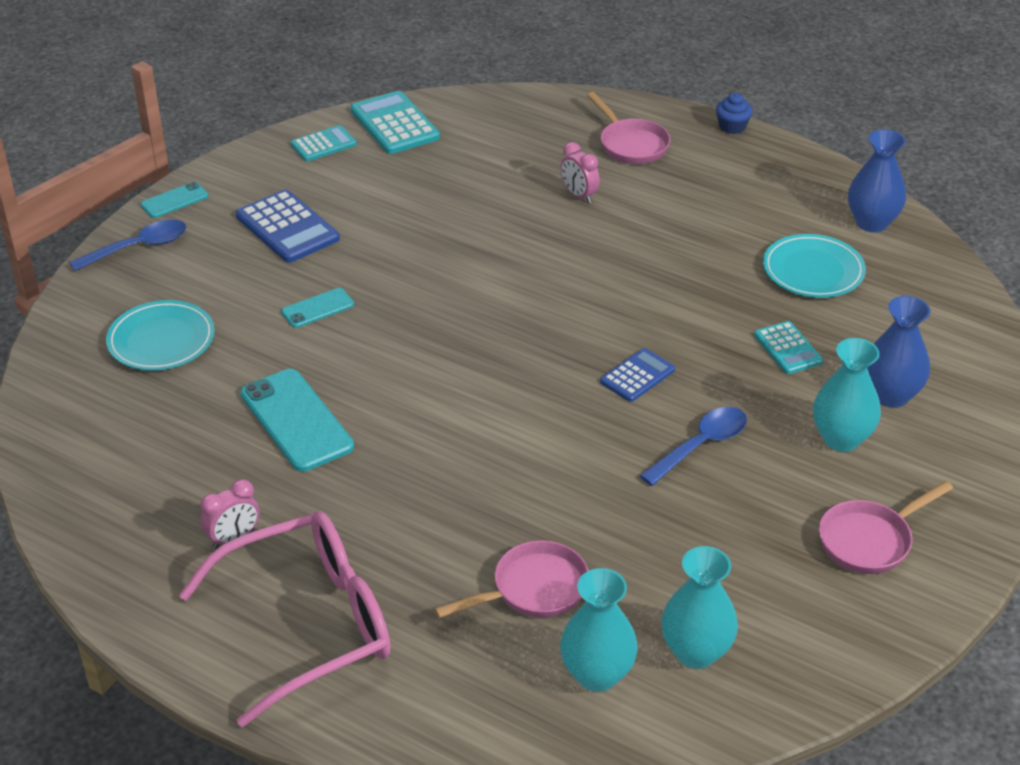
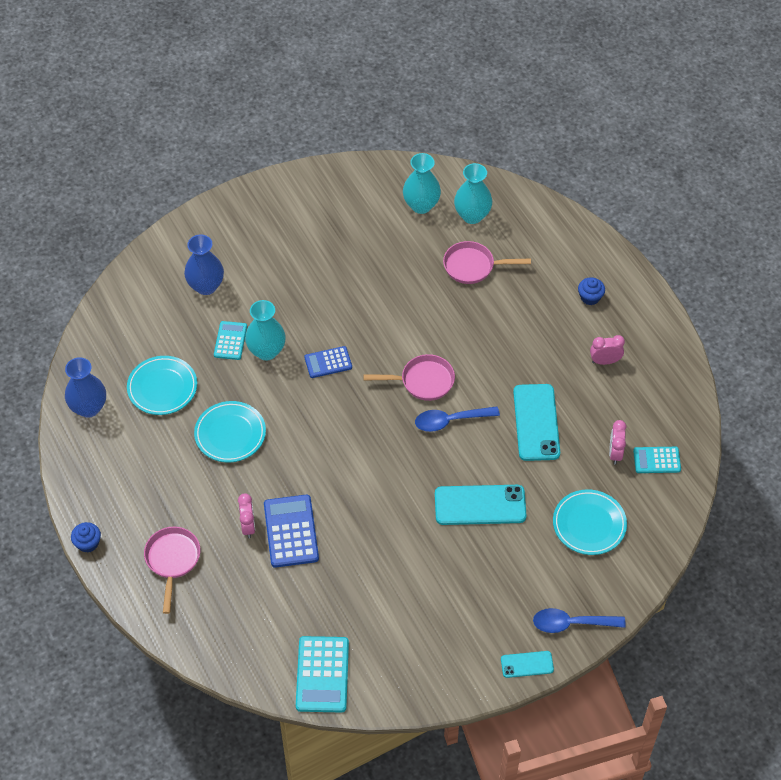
camera: 150 degrees left, 15 degrees up
(161, 428) = (615, 453): none -> pink clock
(287, 227) = (461, 593): blue calculator -> blue calculator (291, 531)
(307, 625) = (590, 297): pink glasses -> blue cupcake
(317, 308) = (480, 505): turquoise phone -> turquoise phone, size x1.87
(323, 144) = (388, 677): turquoise calculator -> turquoise calculator (657, 460)
(684, 260) = (230, 434): none -> turquoise plate
(701, 445) = (331, 304): blue spoon -> blue spoon (450, 421)
(841, 439) = (257, 274): turquoise vase -> turquoise vase (266, 351)
(870, 540) = (296, 218): pink pan -> pink pan (423, 381)

